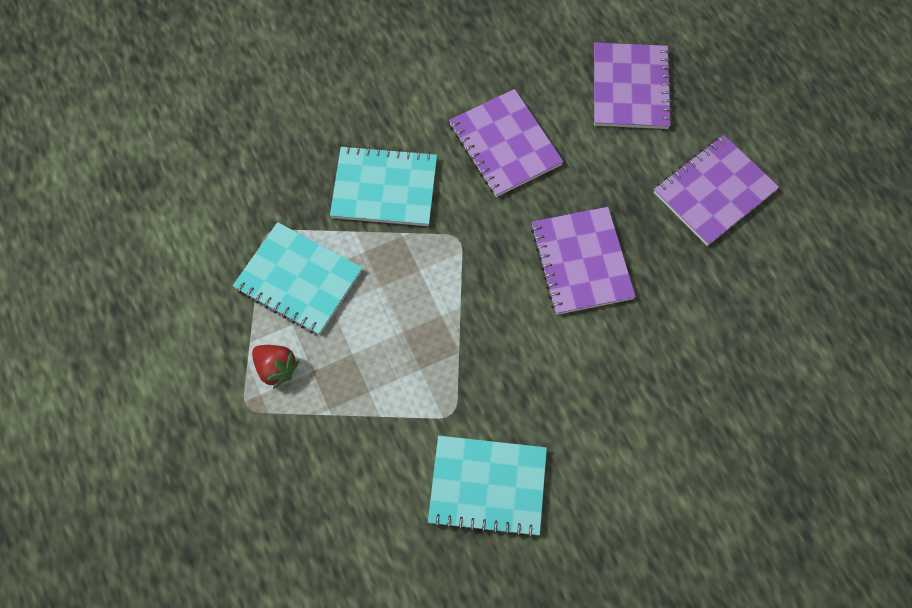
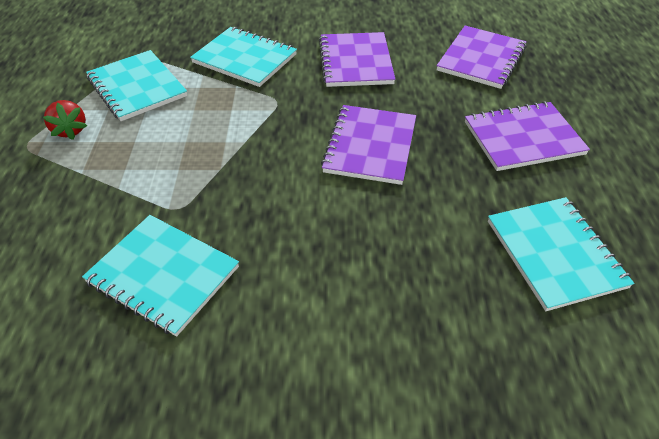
camera: 25 degrees right, 20 degrees down
(787, 320) = (555, 254): none -> turquoise notebook

